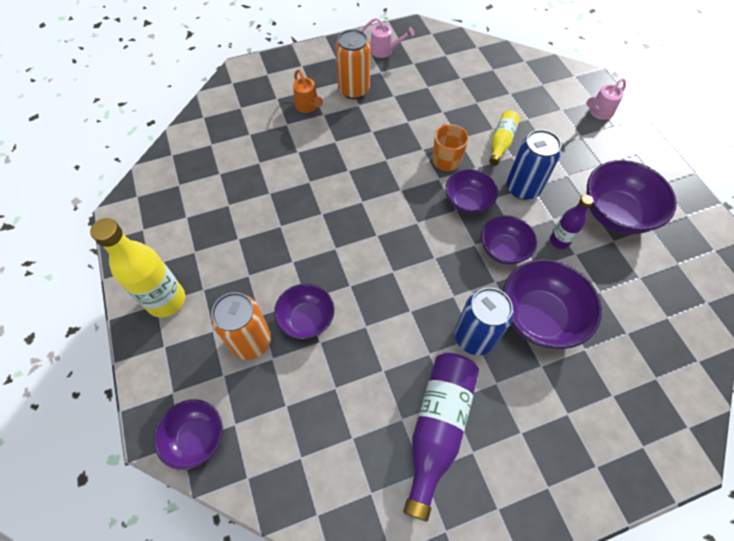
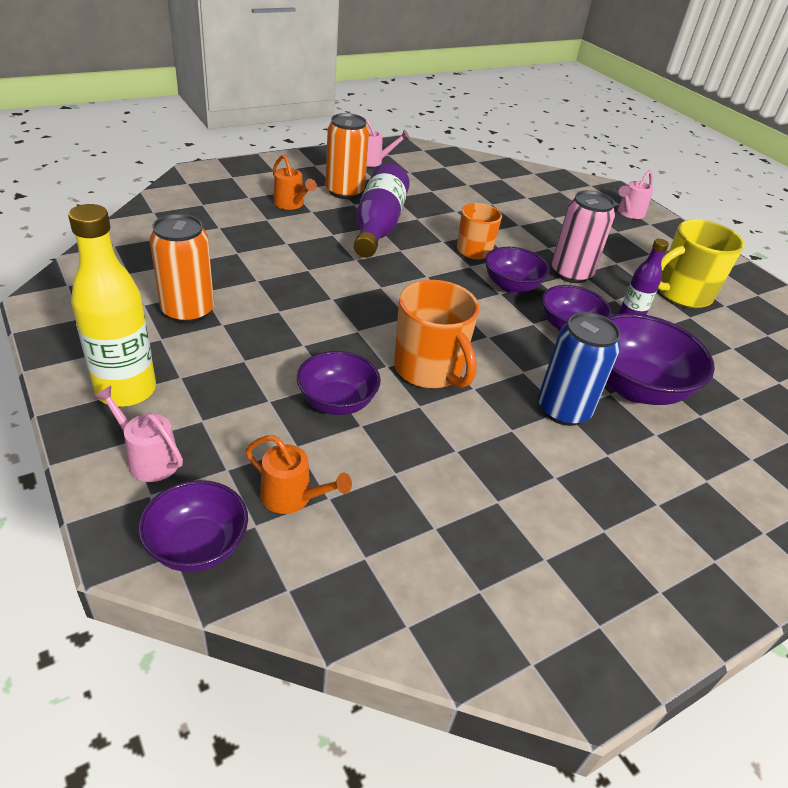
camera: 15 degrees left, 20 degrees down
(174, 362) = (148, 458): none -> pink watering can
(251, 341) = (262, 429): orange can -> orange can (188, 311)
(262, 403) = (293, 497): none -> orange watering can
(380, 291) = (429, 370): none -> orange mug
(437, 427) = (548, 506): purple bottle -> purple bottle (378, 226)
(501, 142) = (532, 235): yellow bottle -> none
(522, 188) = (571, 273): blue can -> pink can
(615, 213) = (682, 294): purple bowl -> yellow mug

